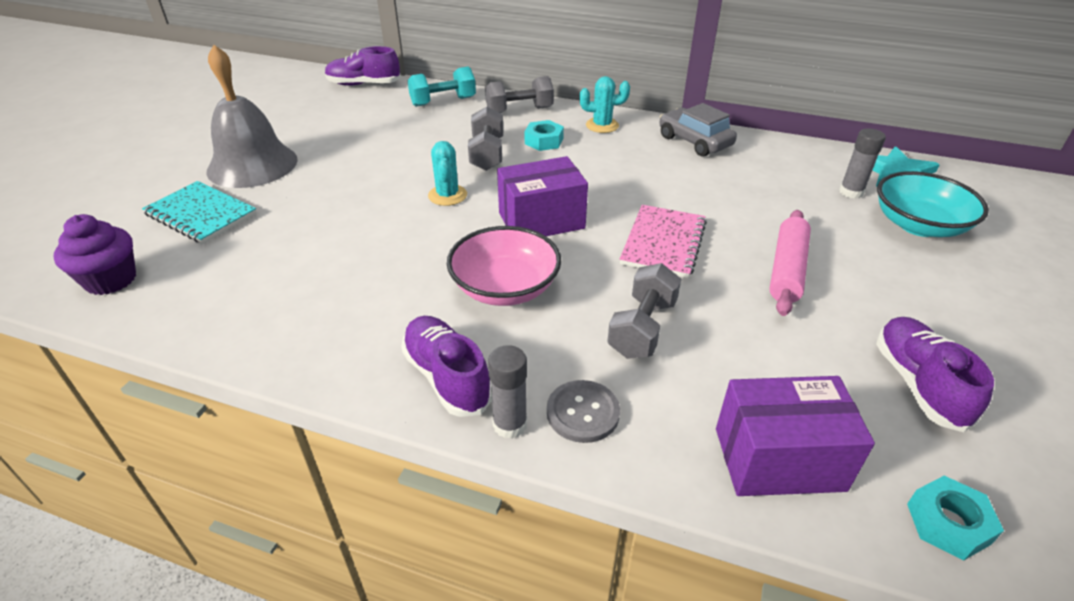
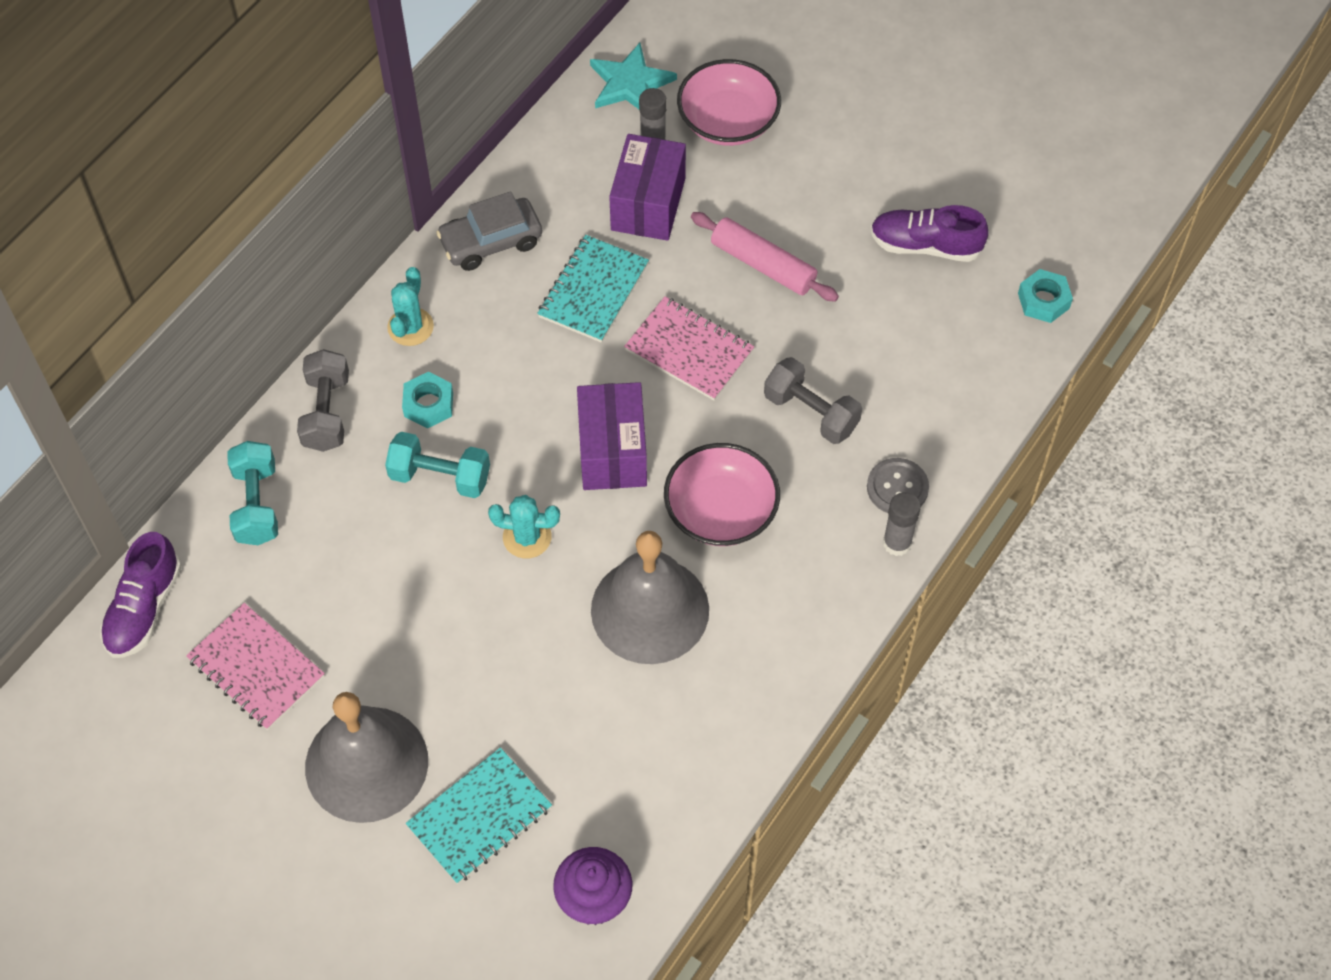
camera: 75 degrees left, 20 degrees up
(326, 120) = (256, 668): none -> pink notebook
(393, 264) = (650, 609): none -> grey bell
(447, 377) = (832, 581): purple shoe -> none
(487, 154) = (440, 476): grey dumbbell -> turquoise dumbbell
(686, 188) = (593, 291): none -> turquoise notebook
(778, 459) = (972, 373): purple box -> purple box (648, 204)
(918, 225) = (728, 121): turquoise bowl -> pink bowl

